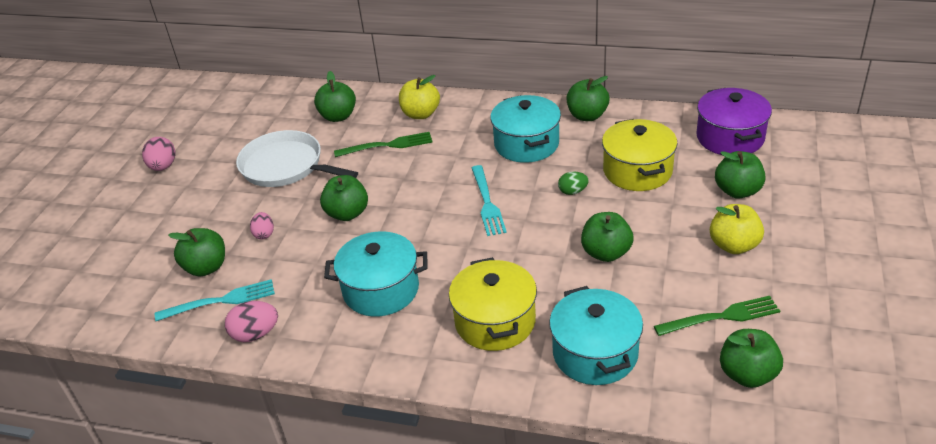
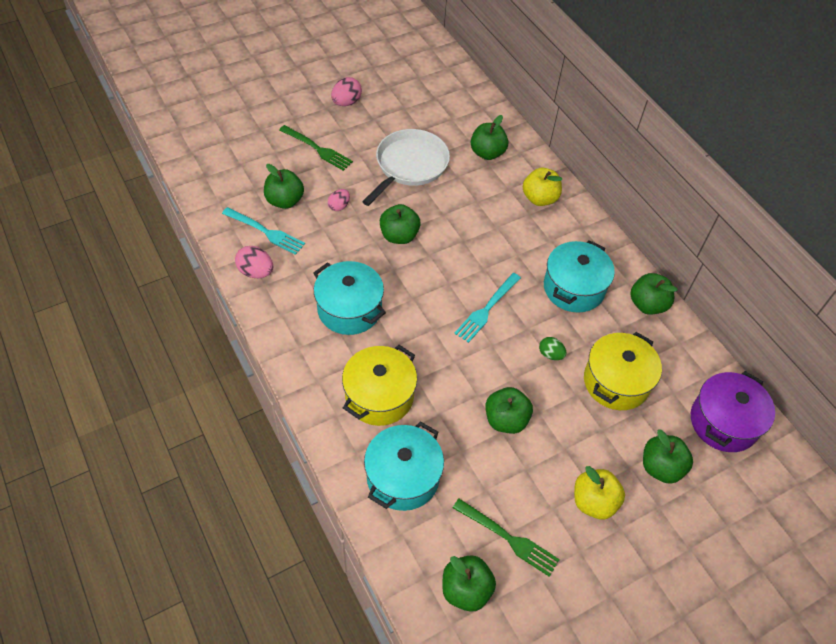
camera: 40 degrees right, 15 degrees up
(285, 166) = (409, 165): white pan -> white pan turned 45 degrees clockwise
(387, 145) = (487, 205): green fork -> green fork (317, 149)

